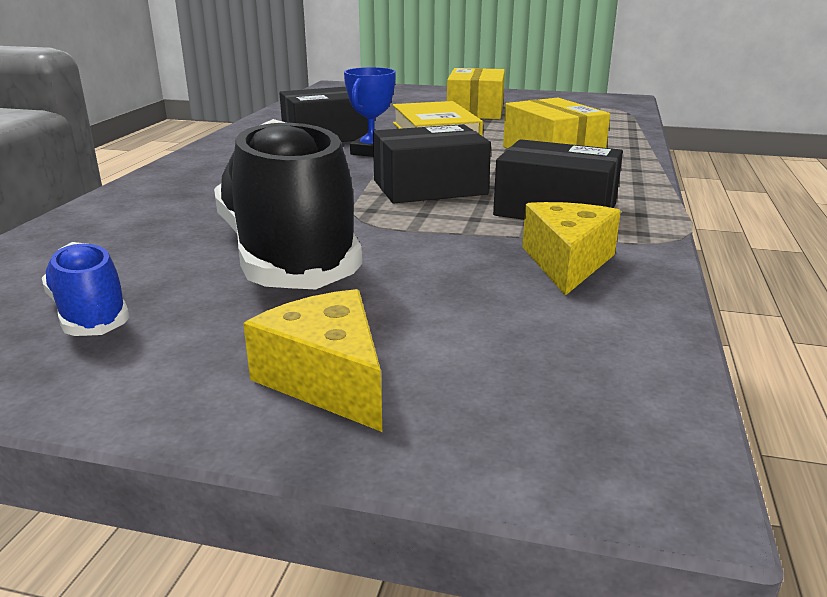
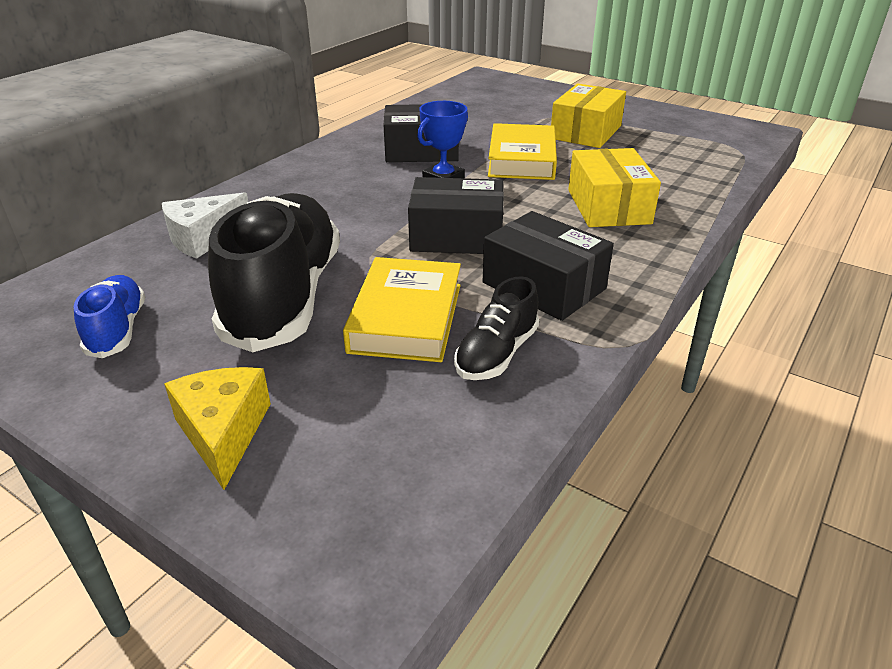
camera: 20 degrees right, 10 degrees up
(136, 222) = (204, 238): none -> white cheese
(442, 250) = (406, 317): none -> yellow book
(567, 262) = (496, 354): yellow cheese -> black shoe

